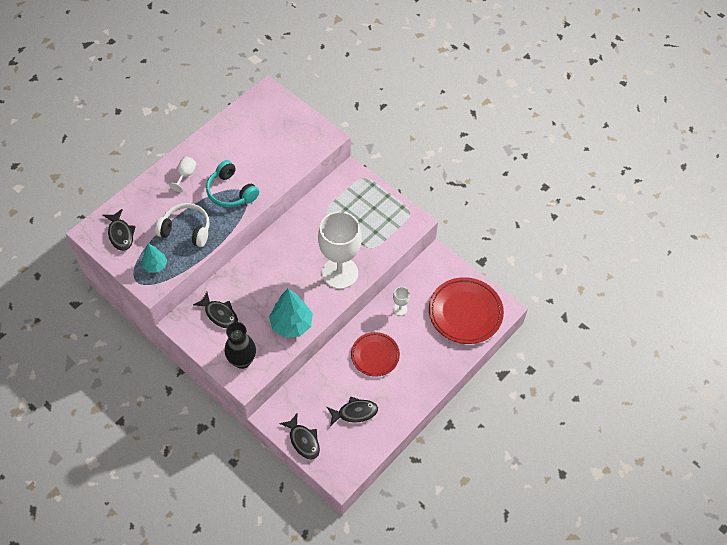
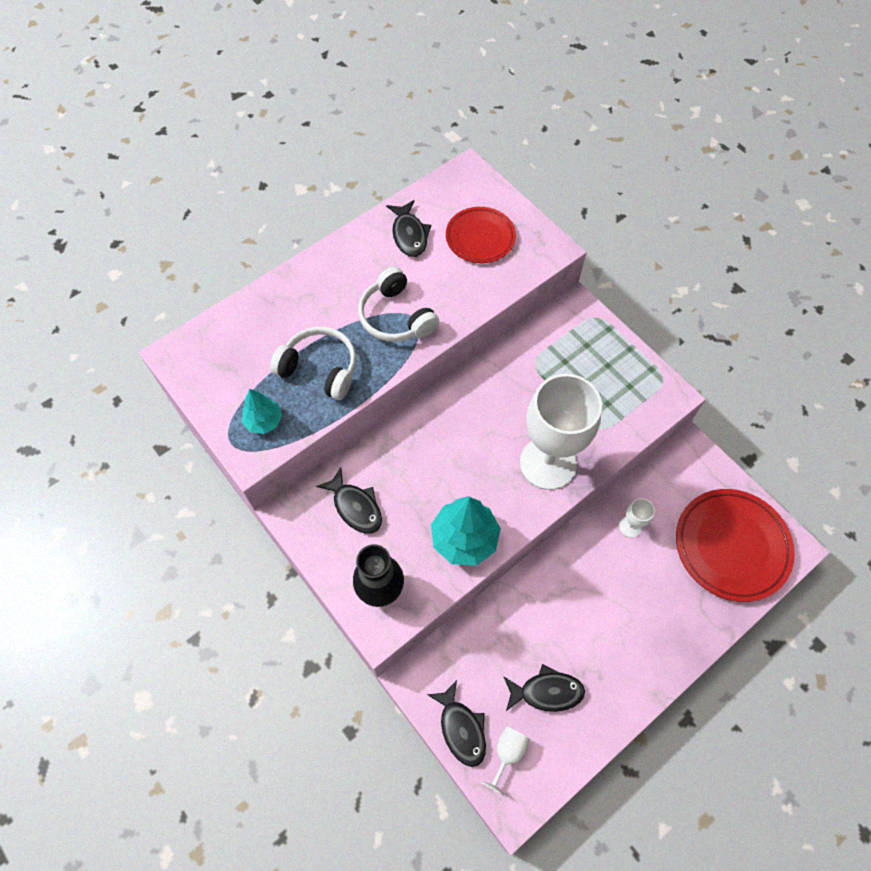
camera: 10 degrees right, 5 degrees up
(120, 234) = (220, 363): black fish -> black fish (409, 235)
(185, 175) = (331, 283): white goblet -> white goblet (507, 753)
(231, 192) = (396, 317): turquoise headphones -> white headphones
(375, 355) = (586, 598): red plate -> red plate (480, 238)

